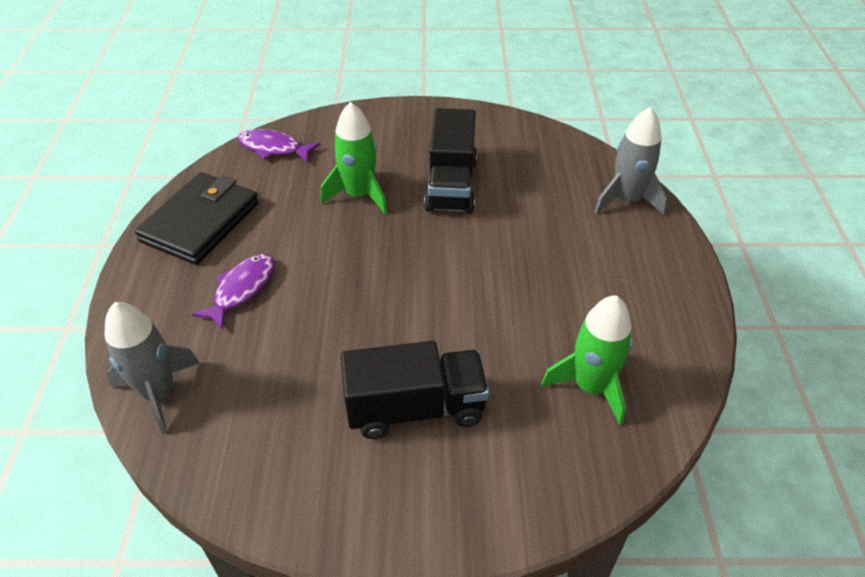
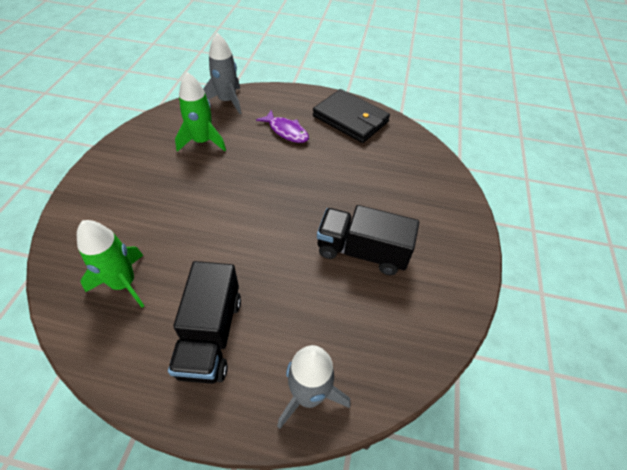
camera: 100 degrees right, 5 degrees up
(274, 148) = (423, 155): purple fish -> none
(359, 195) = (361, 193): green rocket -> green rocket (202, 141)
(415, 408) = (162, 190): black truck -> black truck (210, 335)

